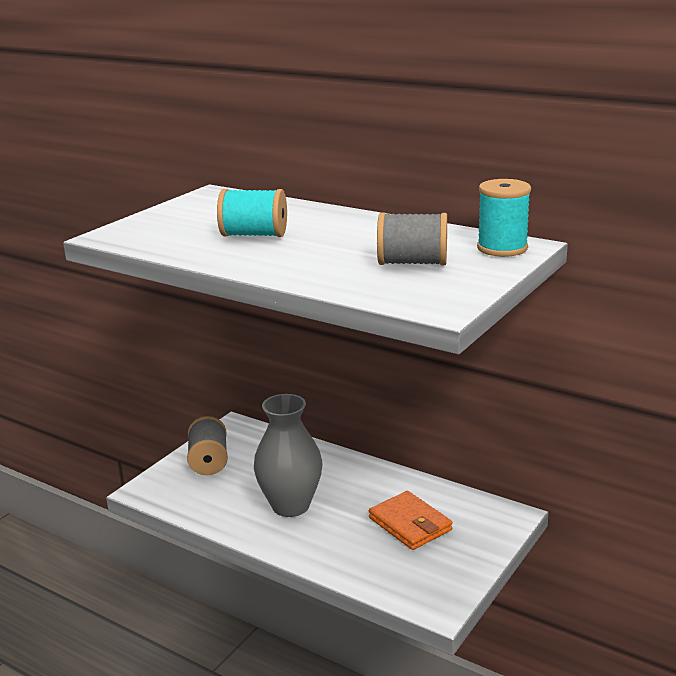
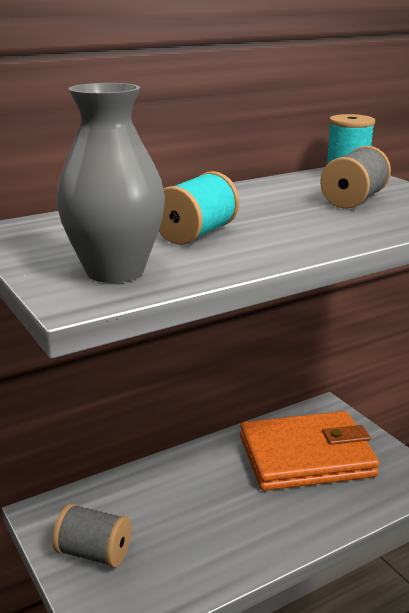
camera: 65 degrees left, 0 degrees up
(290, 505) = (228, 516): grey vase -> grey vase (115, 271)
(410, 524) = (306, 457): orange wallet -> orange wallet, size x1.82

